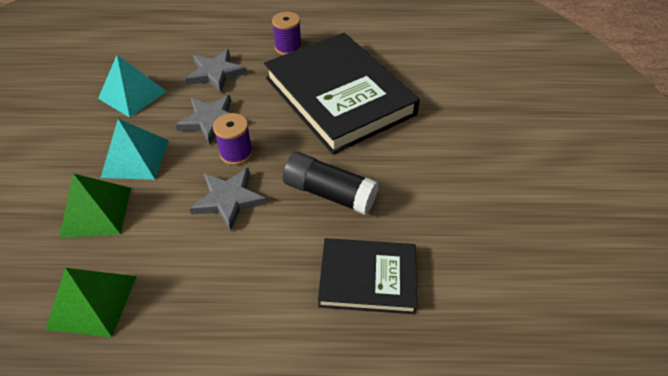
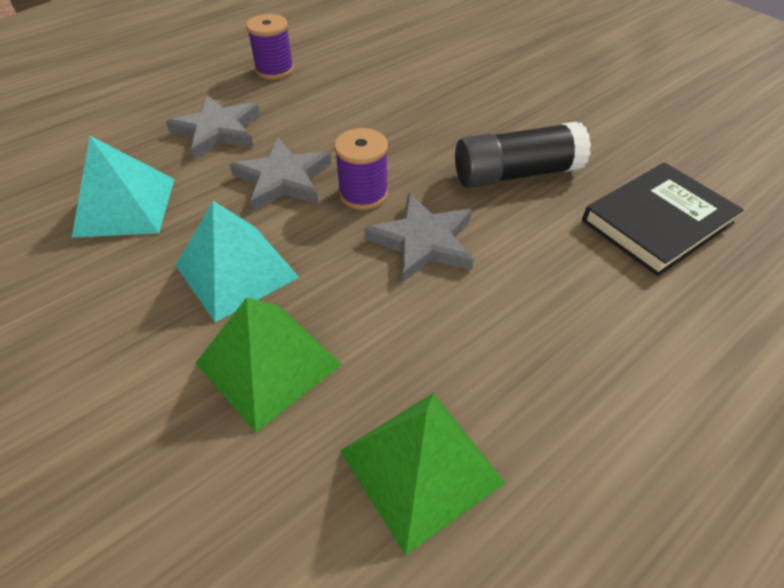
camera: 40 degrees left, 0 degrees up
(339, 96) = (397, 88): black book -> none

